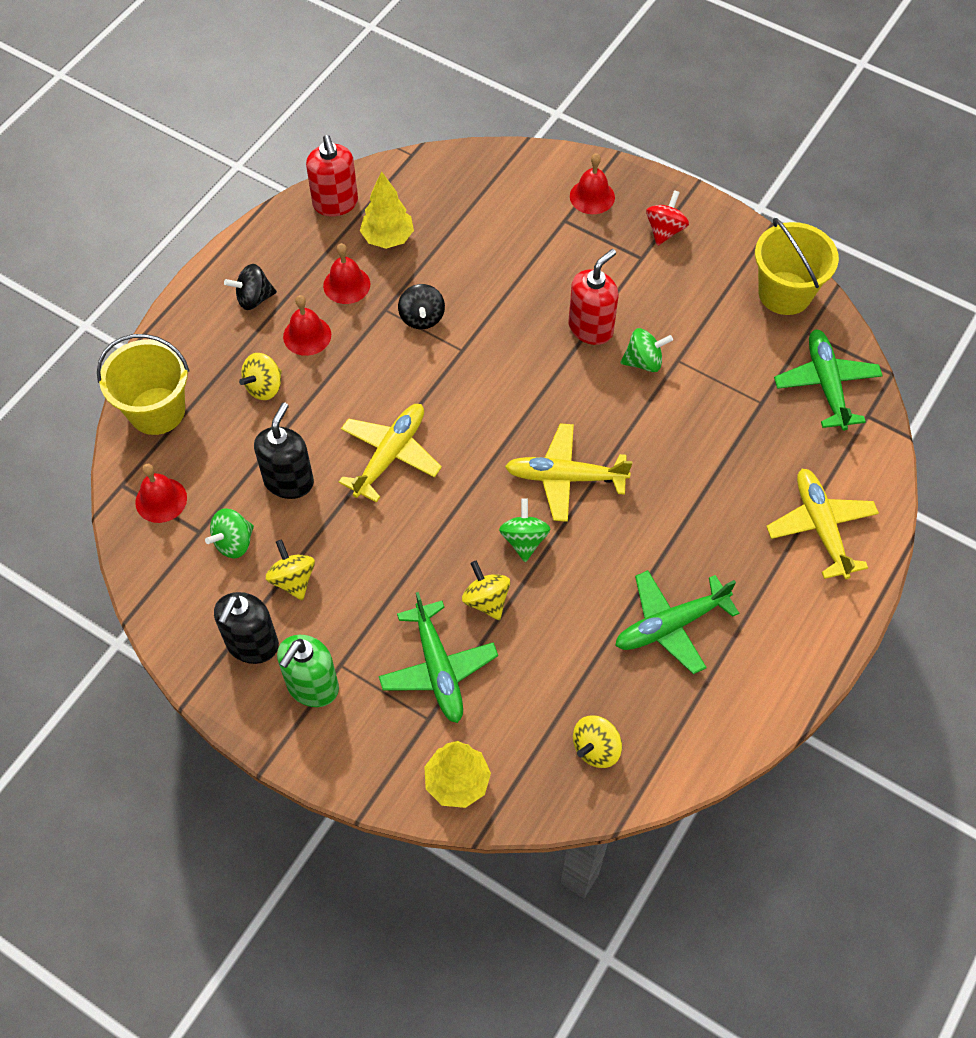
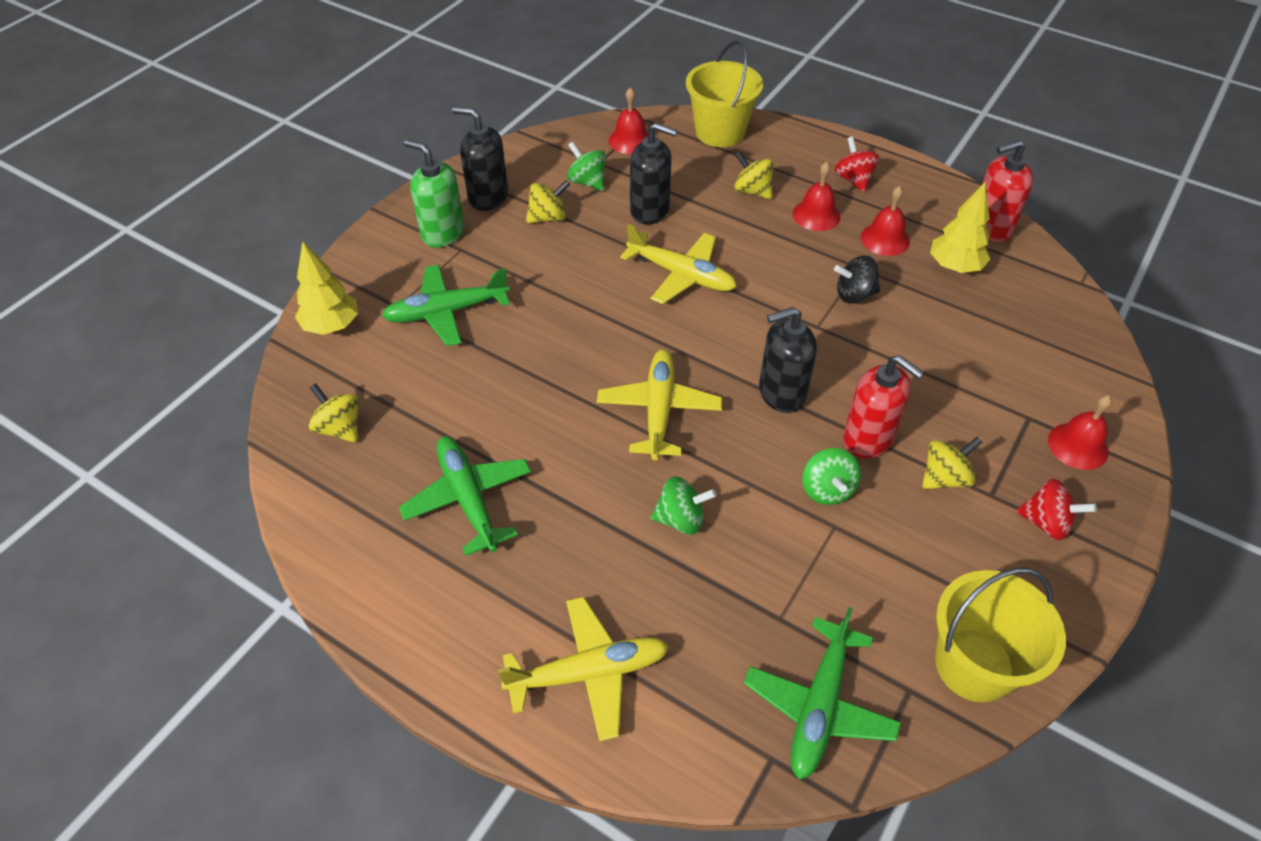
camera: 90 degrees right, 10 degrees down
(254, 298) = (853, 179): black spinning top -> red spinning top
(486, 600) = (515, 345): yellow spinning top -> yellow spinning top (944, 478)
(524, 540) = (582, 375): green spinning top -> green spinning top (681, 519)
(543, 384) = (781, 393): none -> black soap dispenser
(826, 385) = (819, 705): green plane -> green plane turned 120 degrees clockwise

